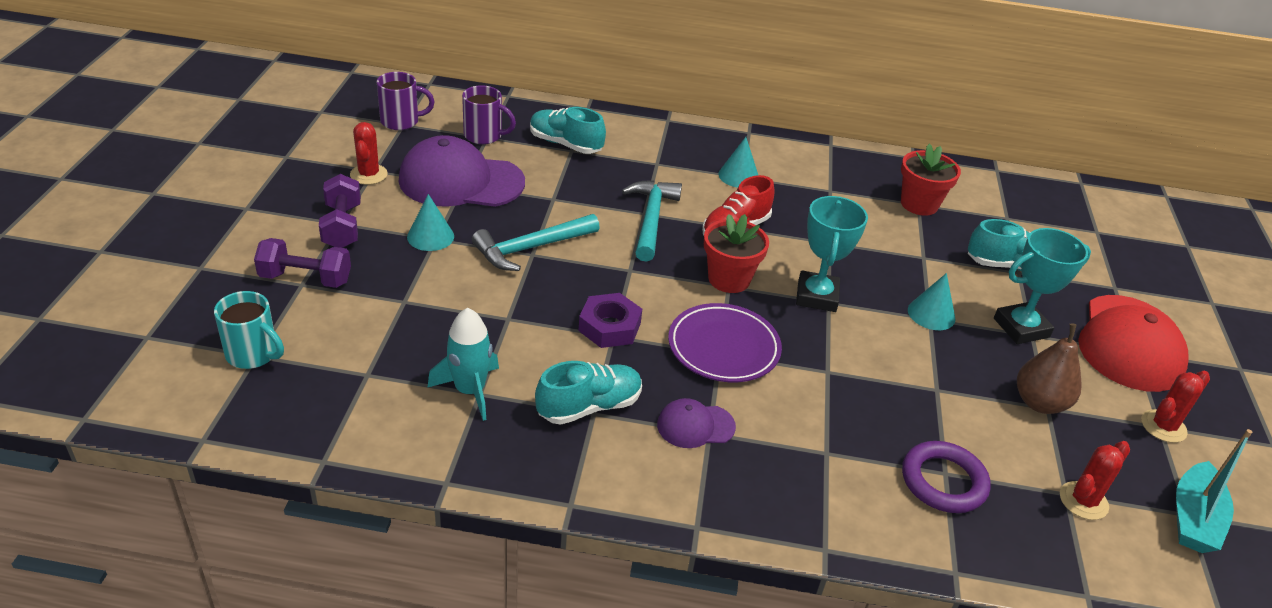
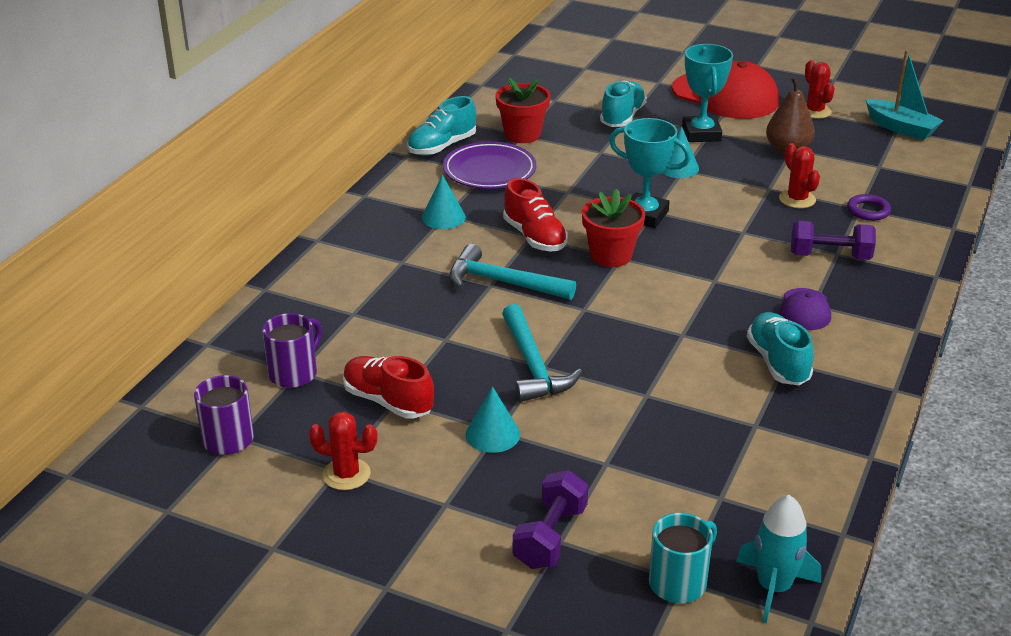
camera: 70 degrees left, 5 degrees down
(342, 226) = (453, 503): purple dumbbell -> purple dumbbell (830, 256)
(461, 181) = (388, 401): purple cap -> red shoe
(470, 391) = (751, 430): turquoise rocket -> turquoise rocket (774, 588)
(565, 144) = (338, 316): turquoise shoe -> turquoise shoe (442, 146)
(609, 327) = (669, 334): purple nut -> none
(723, 347) = (707, 277): purple plate -> purple plate (489, 171)
(943, 481) = (868, 211): purple ring -> purple ring, size x0.64
(1083, 501) = (886, 162): red cactus -> red cactus (797, 199)

